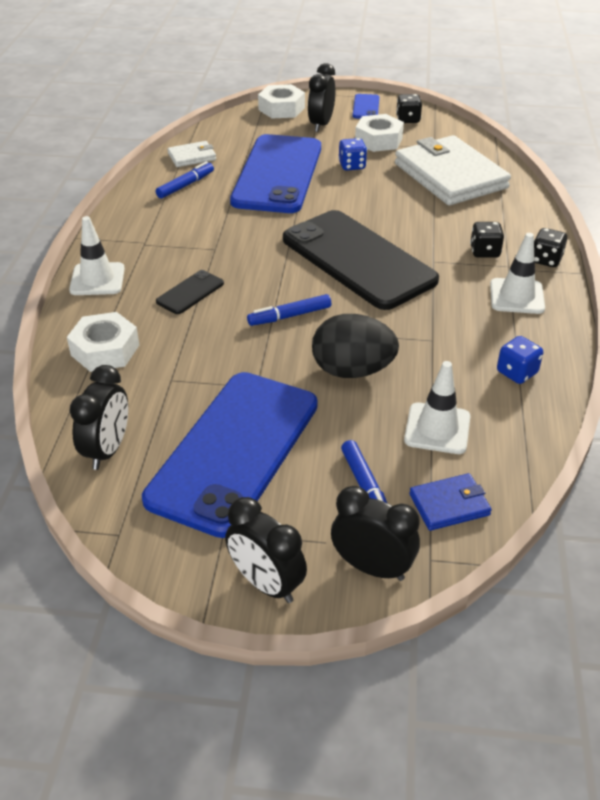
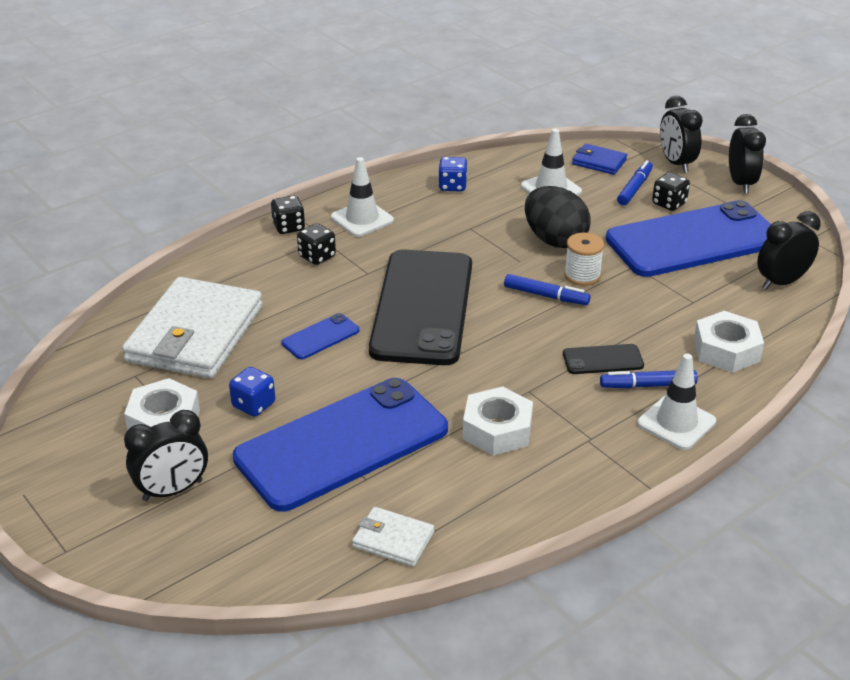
camera: 135 degrees left, 5 degrees down
(185, 185) = (458, 493): blue marker -> blue marker (648, 385)
(281, 109) = (162, 558): white nut -> white nut (497, 430)
(286, 350) = (582, 275): none -> white spool
(366, 107) = (72, 485): blue phone -> blue phone (320, 337)
(408, 119) = (76, 430): black dice -> black dice (669, 204)

